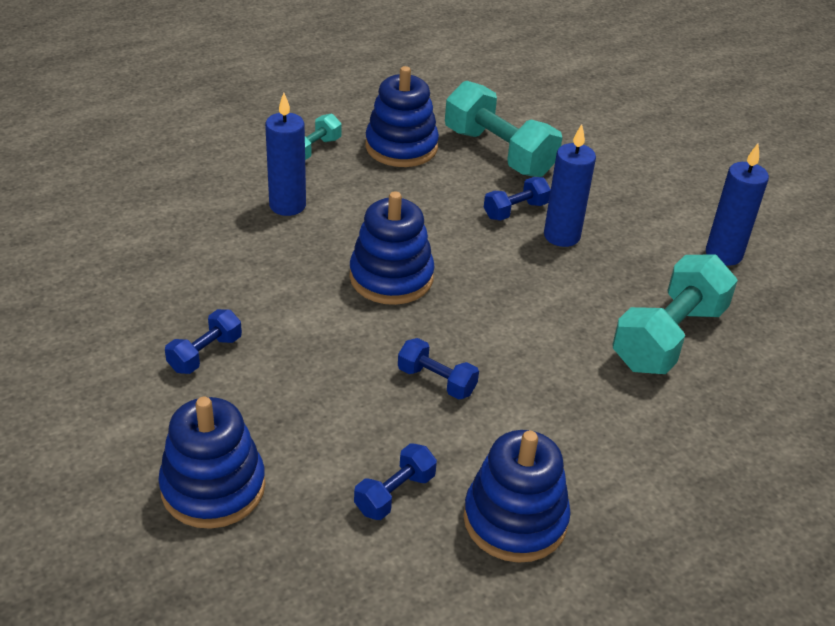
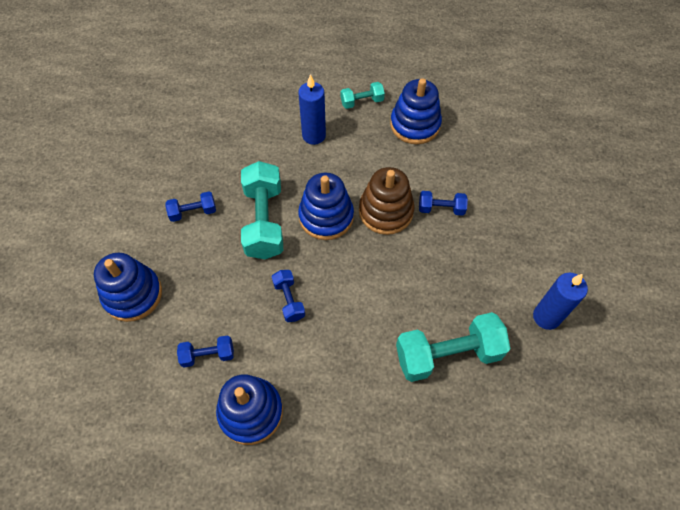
camera: 40 degrees right, 20 degrees up
(457, 240) = (386, 211): none -> brown stacking toy
(499, 152) = (472, 159): turquoise dumbbell -> turquoise dumbbell (264, 221)
(561, 236) = (452, 243): blue candle -> none

